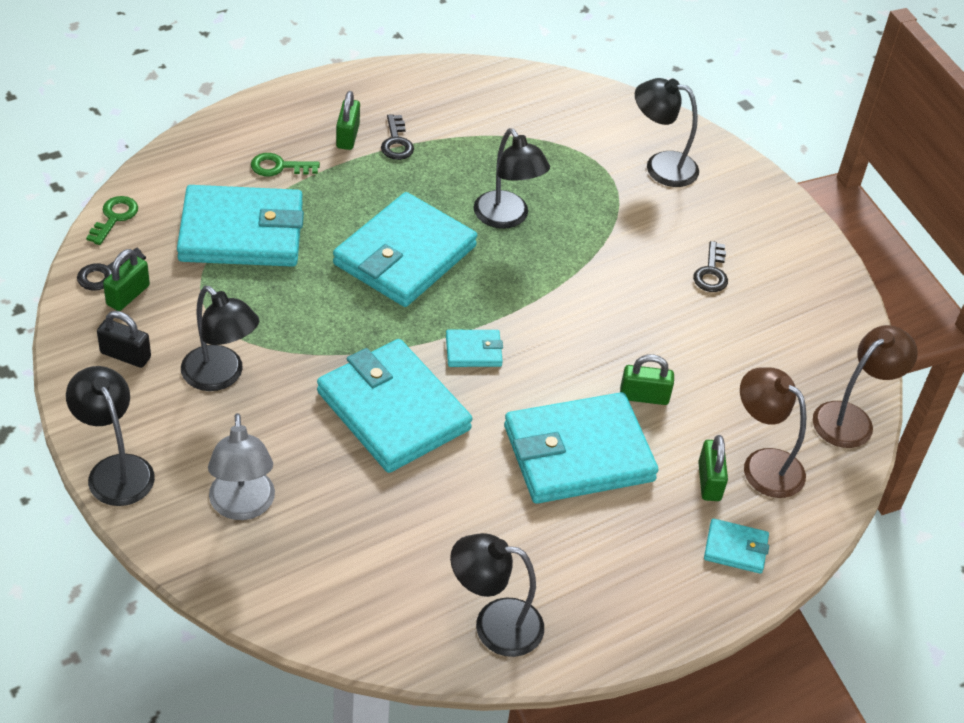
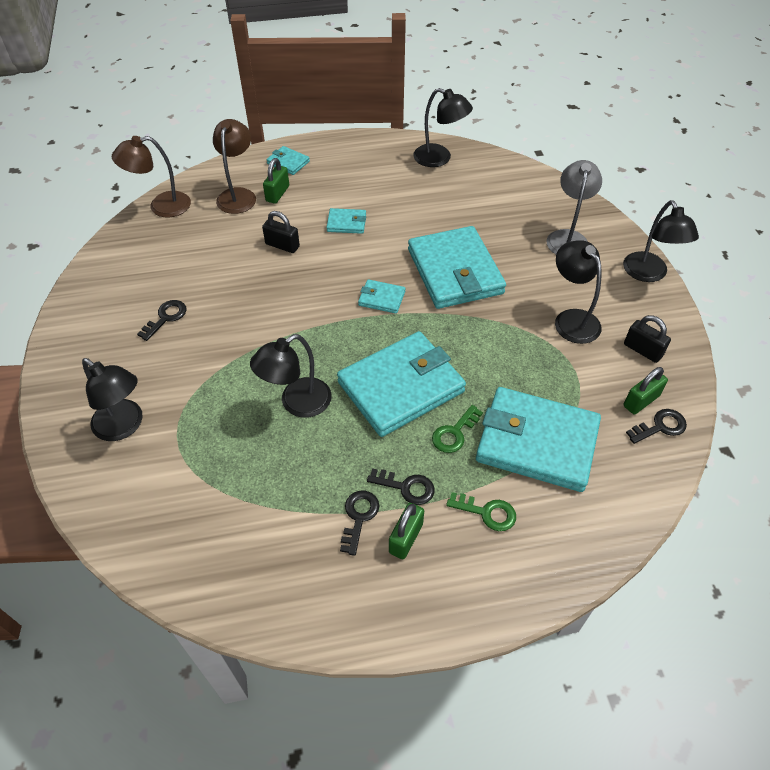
camera: 155 degrees left, 5 degrees up
(114, 217) = (654, 486): green key -> green key (454, 433)
(362, 171) = (406, 487): none -> black key
(507, 218) = (297, 403): black lamp -> black lamp turned 120 degrees counterclockwise
(578, 453) = (346, 223): turquoise wallet -> turquoise wallet, size x0.44
(644, 396) = (282, 245): green padlock -> black padlock
(763, 464) = (238, 195): brown lamp -> brown lamp turned 150 degrees counterclockwise

